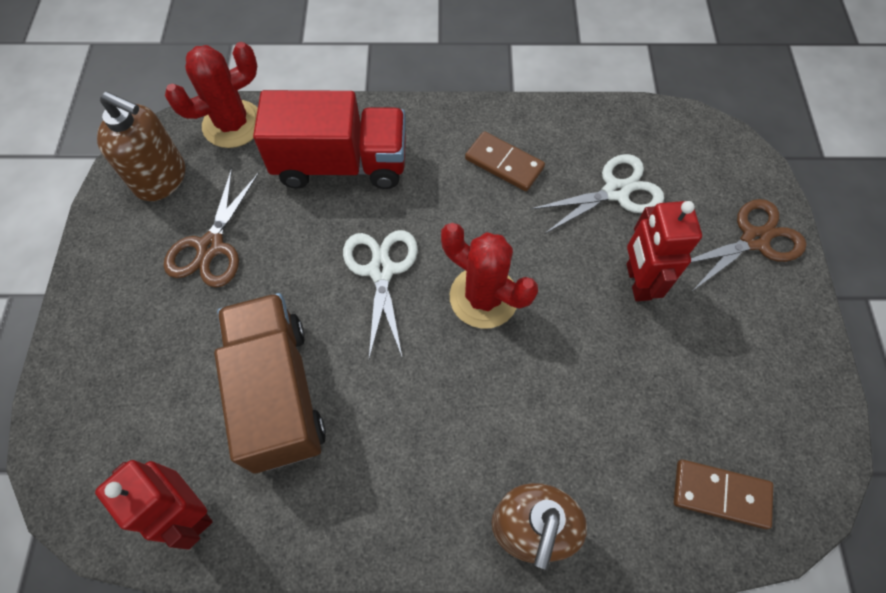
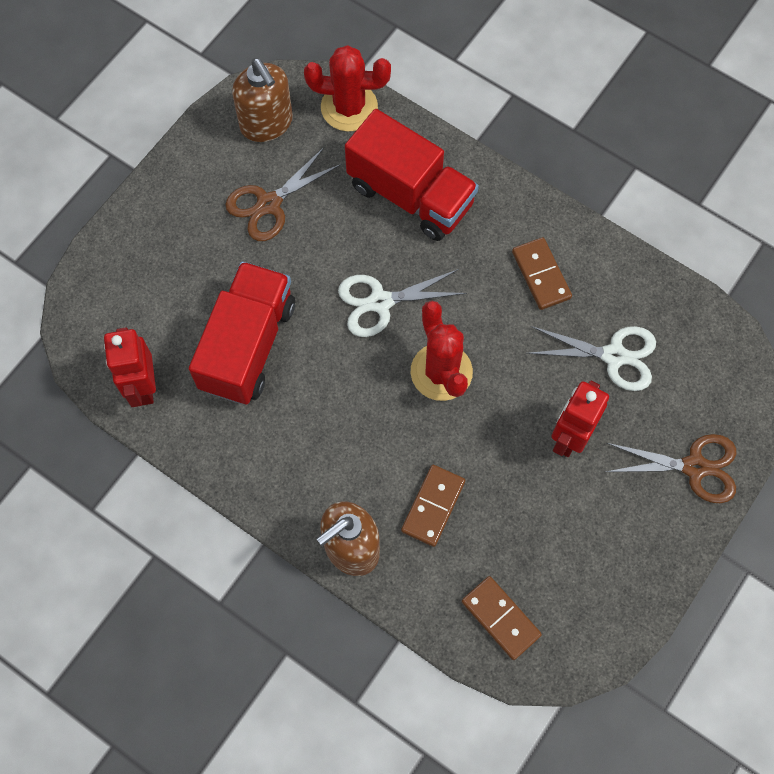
camera: 35 degrees right, 5 degrees up
(278, 392) = (248, 345): brown truck -> red truck
(381, 270) = (380, 302): white scissors -> white scissors turned 135 degrees counterclockwise
(573, 428) = (433, 506): none -> brown domino

